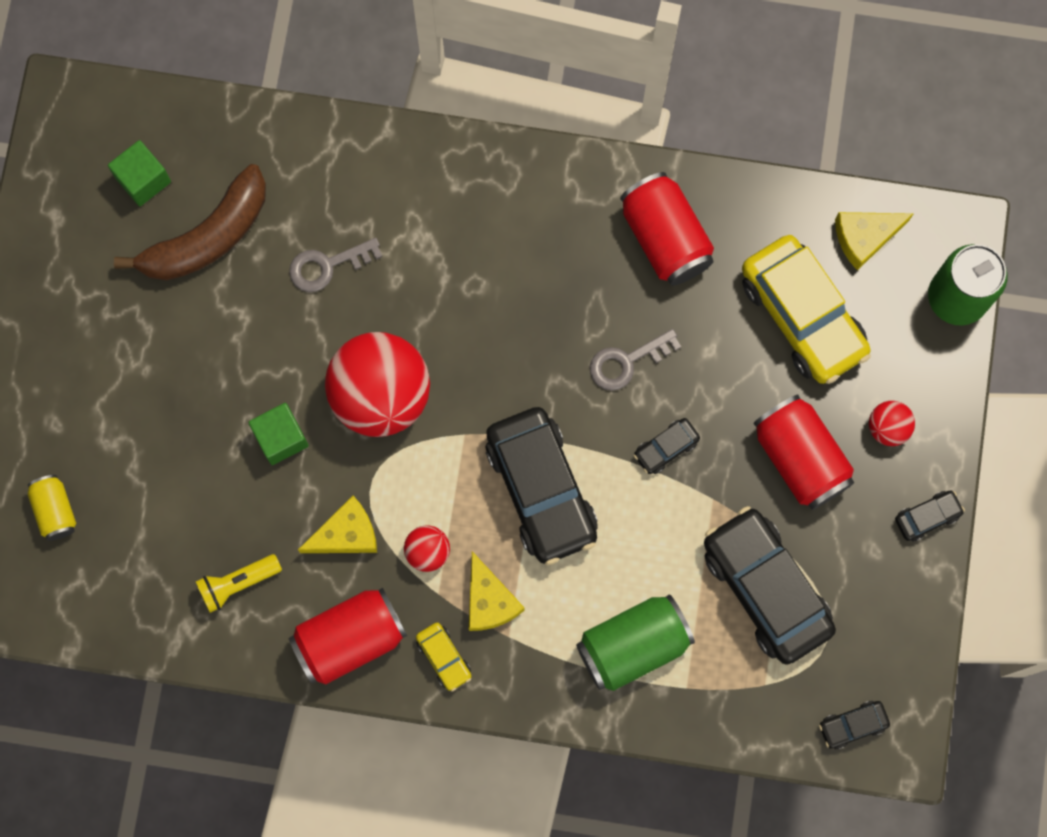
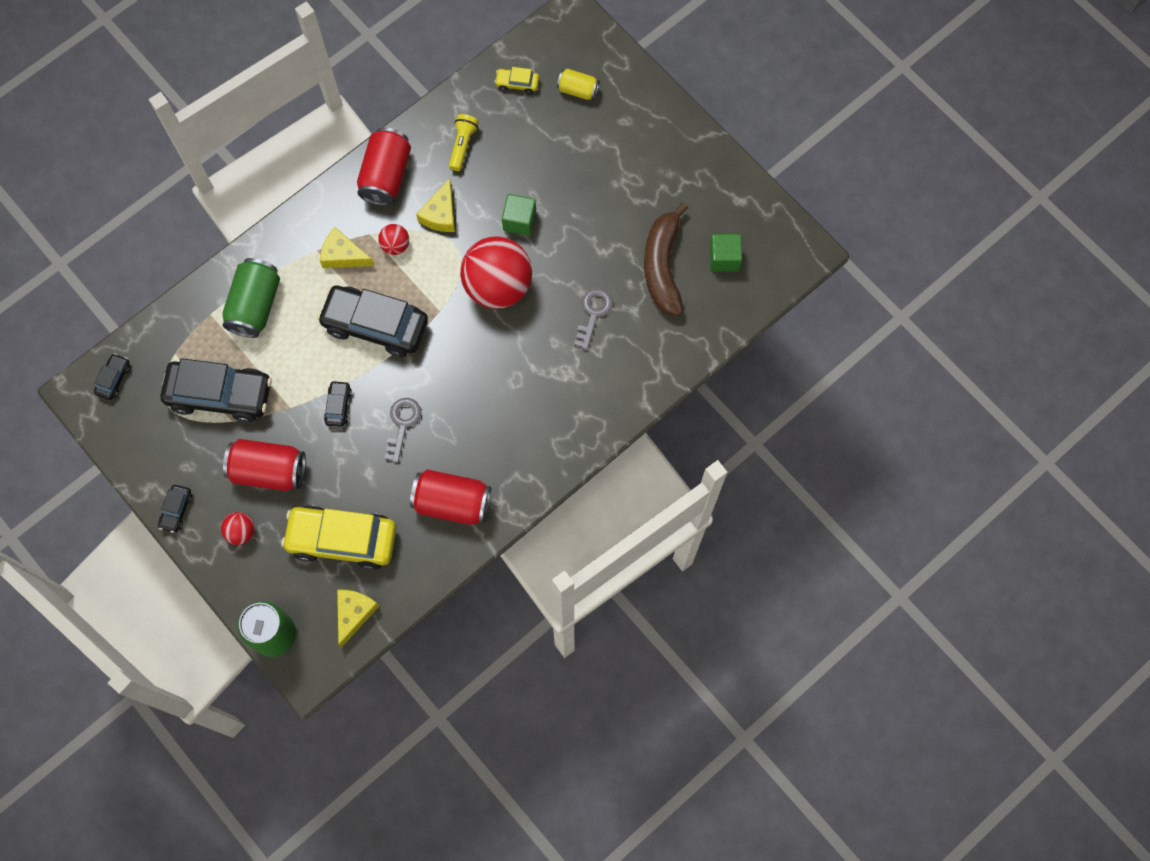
camera: 130 degrees right, 5 degrees down
(444, 657) = (335, 212): yellow car -> yellow car (517, 83)

